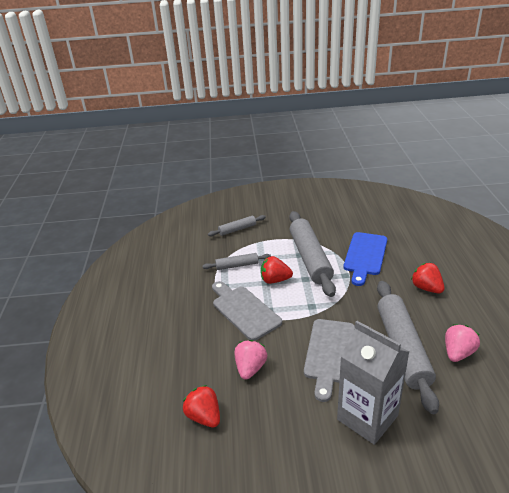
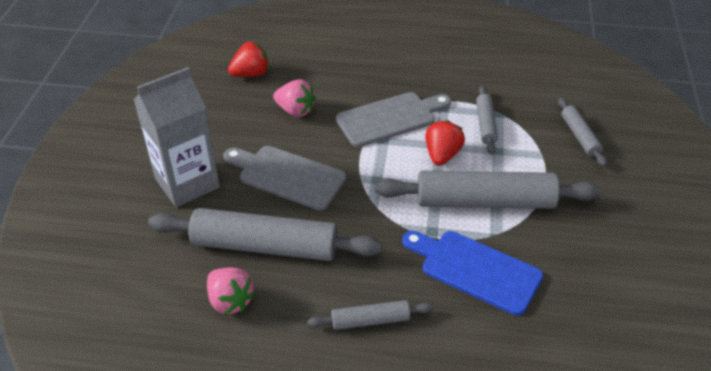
camera: 100 degrees right, 10 degrees up
(426, 288) = (370, 320): red strawberry -> grey rolling pin

